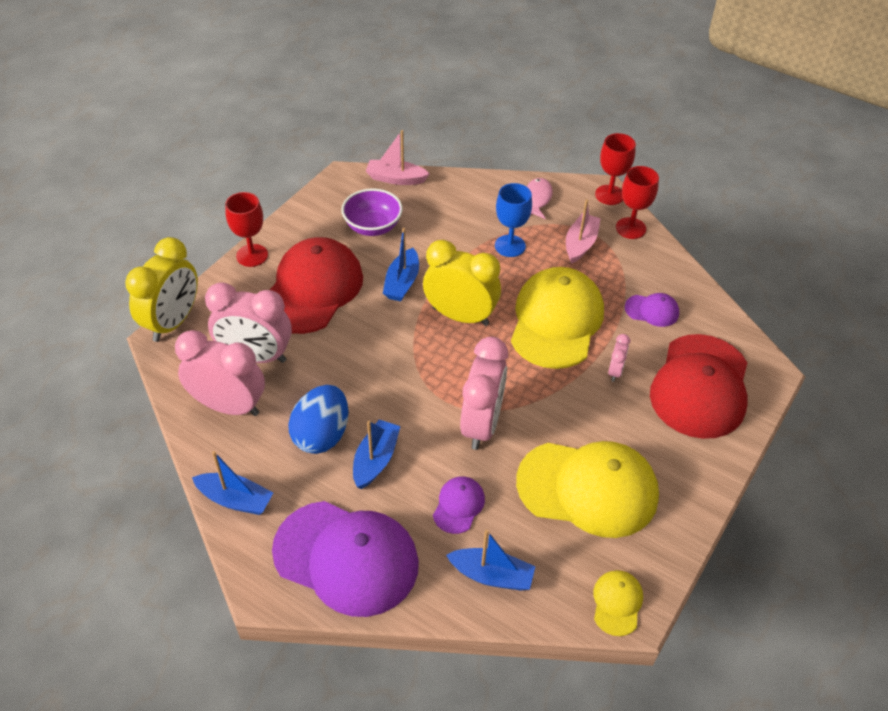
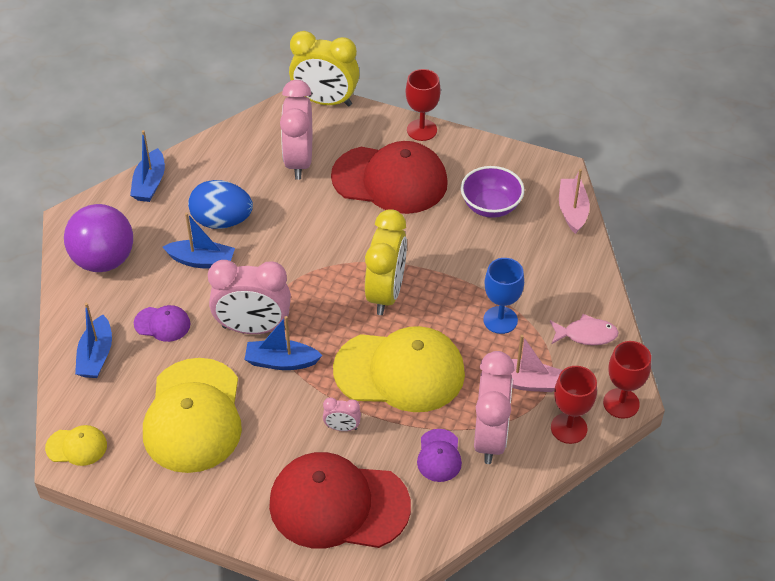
camera: 80 degrees right, 0 degrees up
(229, 406) = (241, 157): pink clock -> pink clock (490, 437)
(346, 558) = (104, 260): purple cap -> purple ball
(402, 283) = (418, 242): blue boat -> blue boat (281, 362)

